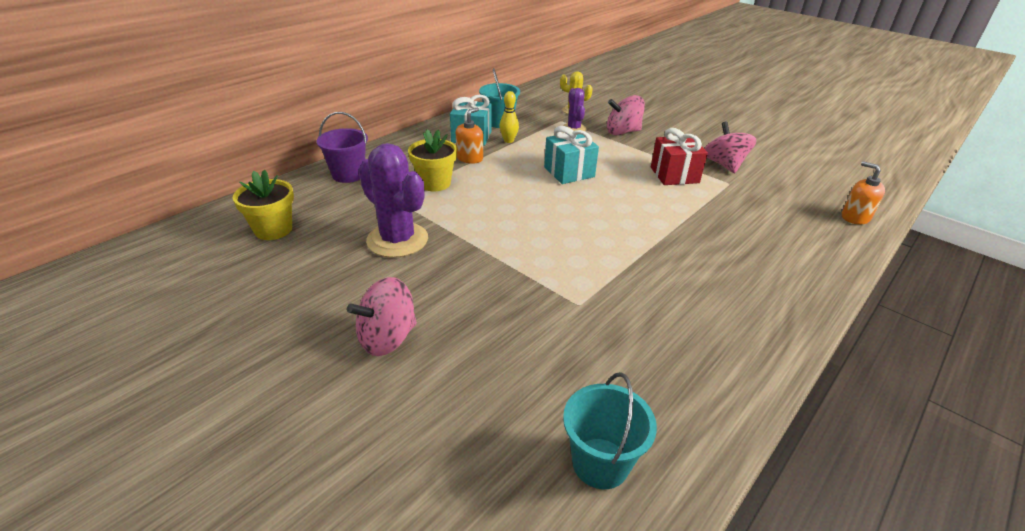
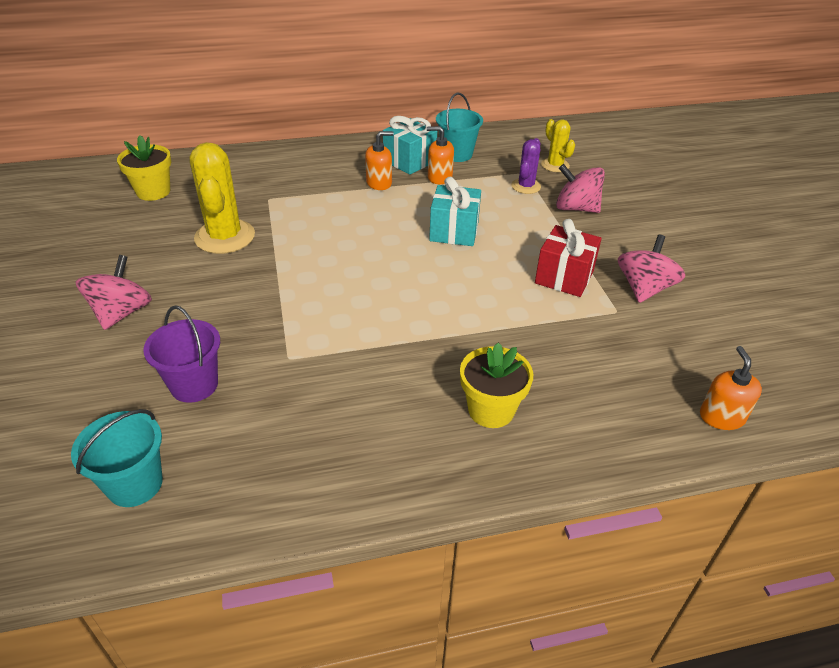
camera: 35 degrees right, 5 degrees up
(348, 175) = (260, 163): purple bucket -> purple bucket (194, 385)
(387, 338) = (122, 313): pink spinning top -> pink spinning top turned 105 degrees clockwise
(397, 240) = (225, 237): purple cactus -> yellow cactus
(434, 183) = (317, 197): yellow flower pot -> yellow flower pot (491, 410)
(508, 141) = (439, 177): yellow bowling pin -> orange soap dispenser

